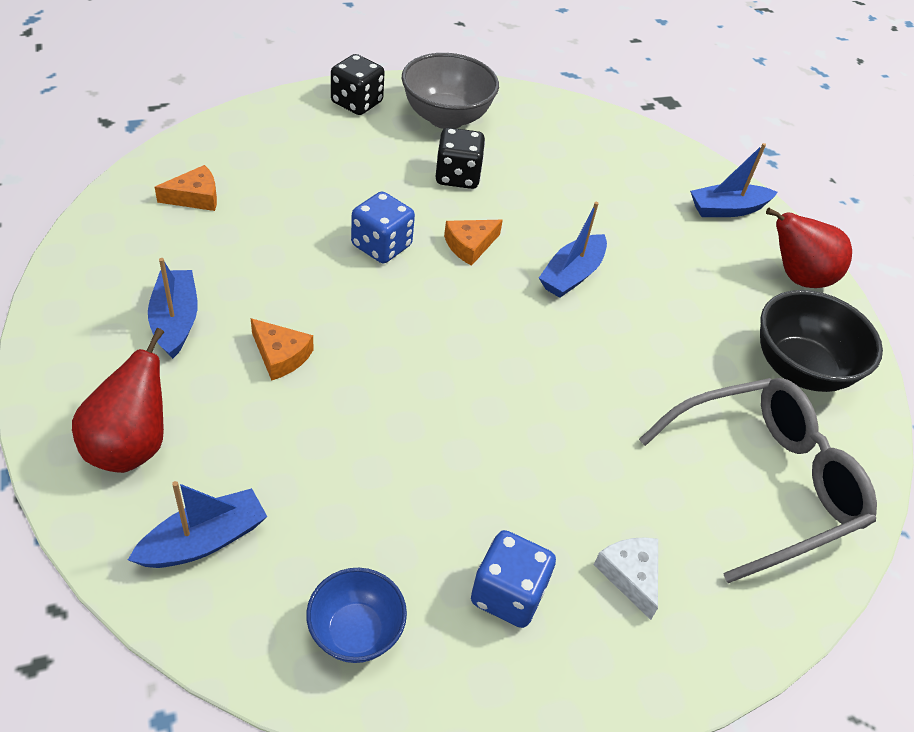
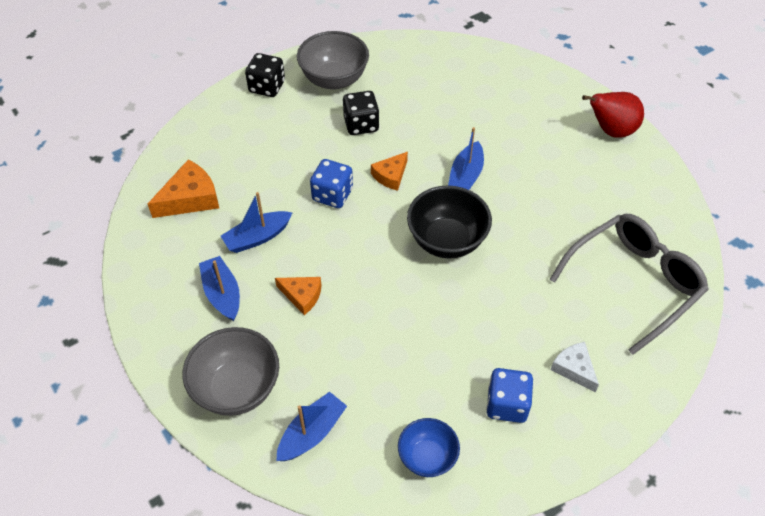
camera: 10 degrees left, 5 degrees up
(131, 446) = (237, 388): red pear -> grey bowl
(195, 197) = (190, 198): orange cheese -> orange cheese, size x1.57
(727, 209) = (550, 92): blue boat -> blue boat (257, 237)
(800, 369) = (632, 197): black bowl -> black bowl (447, 241)

